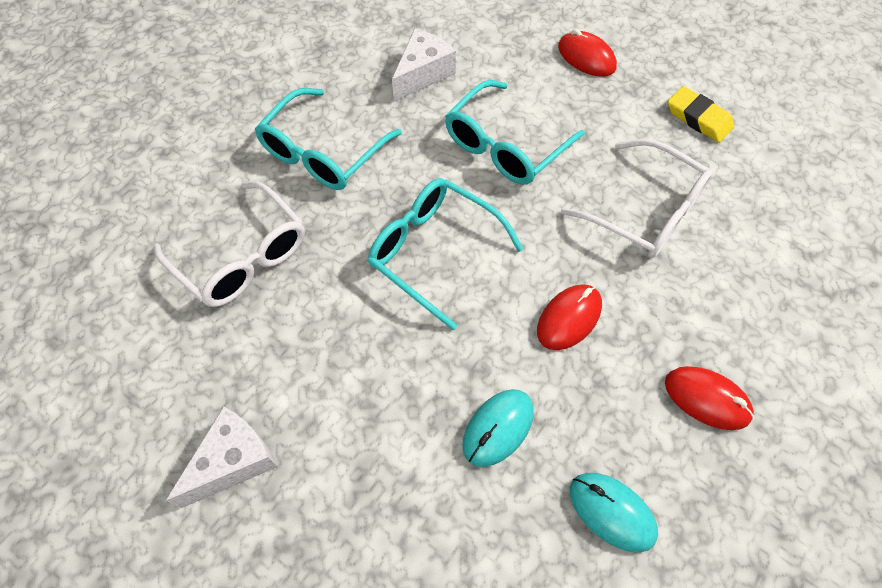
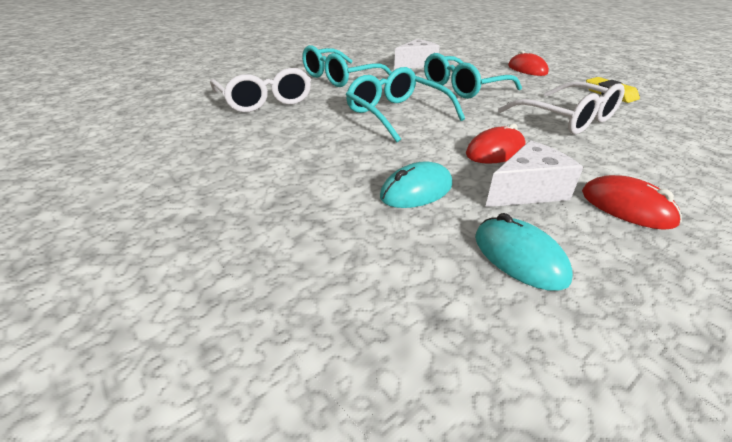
camera: 15 degrees right, 25 degrees down
(233, 461) = (190, 171): white cheese -> white cheese (527, 191)

